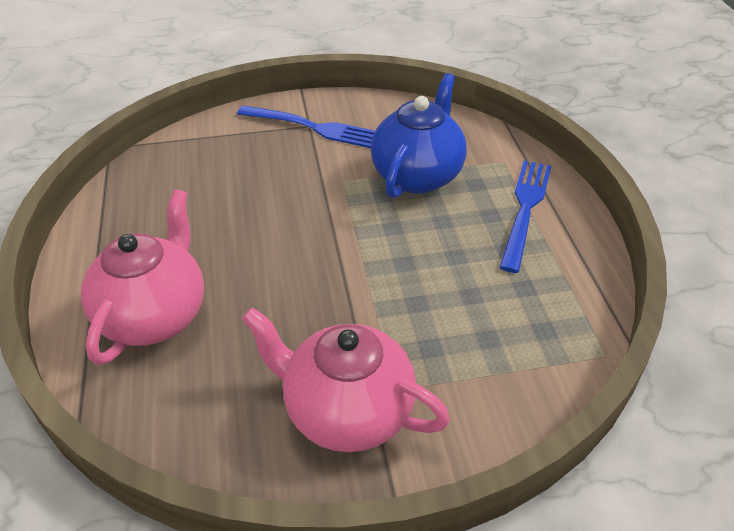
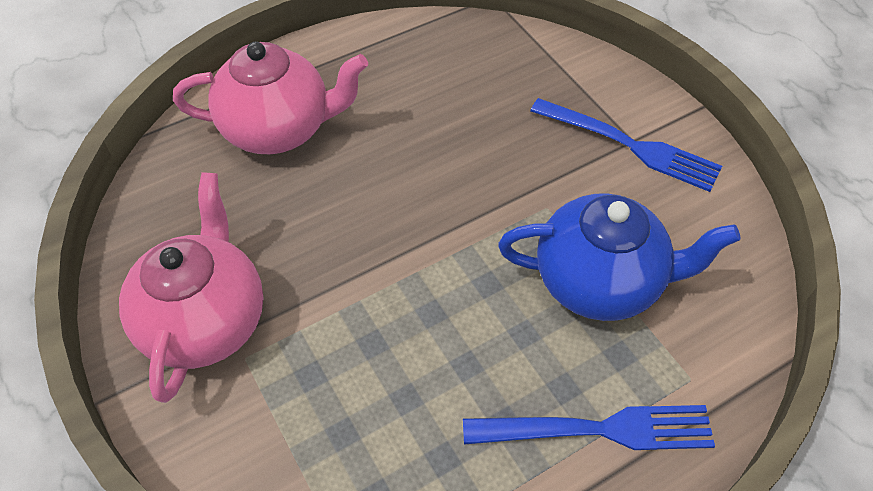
camera: 70 degrees right, 10 degrees up
(313, 127) = (631, 146): blue fork -> blue fork turned 60 degrees counterclockwise

